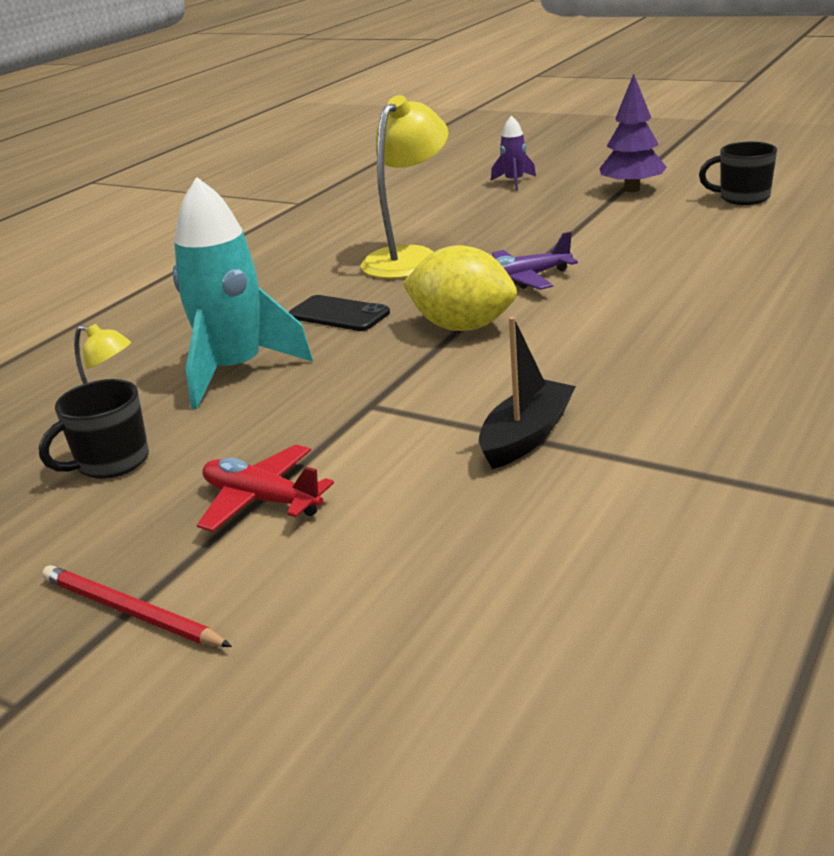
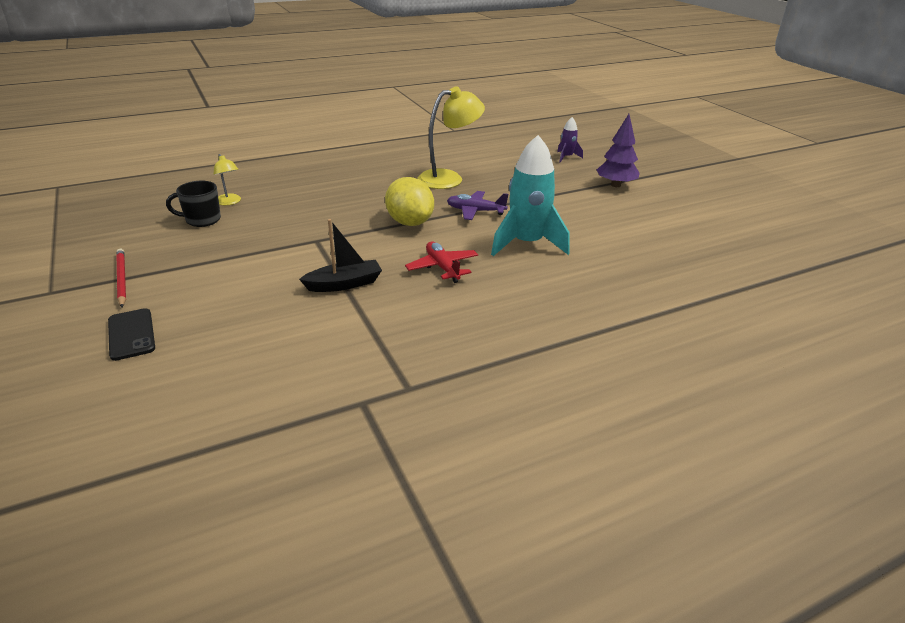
camera: 30 degrees right, 5 degrees up
(235, 371) = (298, 202): turquoise rocket -> turquoise rocket (526, 244)
(261, 500) = (219, 260): red plane -> red plane (442, 267)
(339, 314) = (375, 194): black phone -> black phone (131, 334)
(743, 198) = (664, 214): black mug -> none

